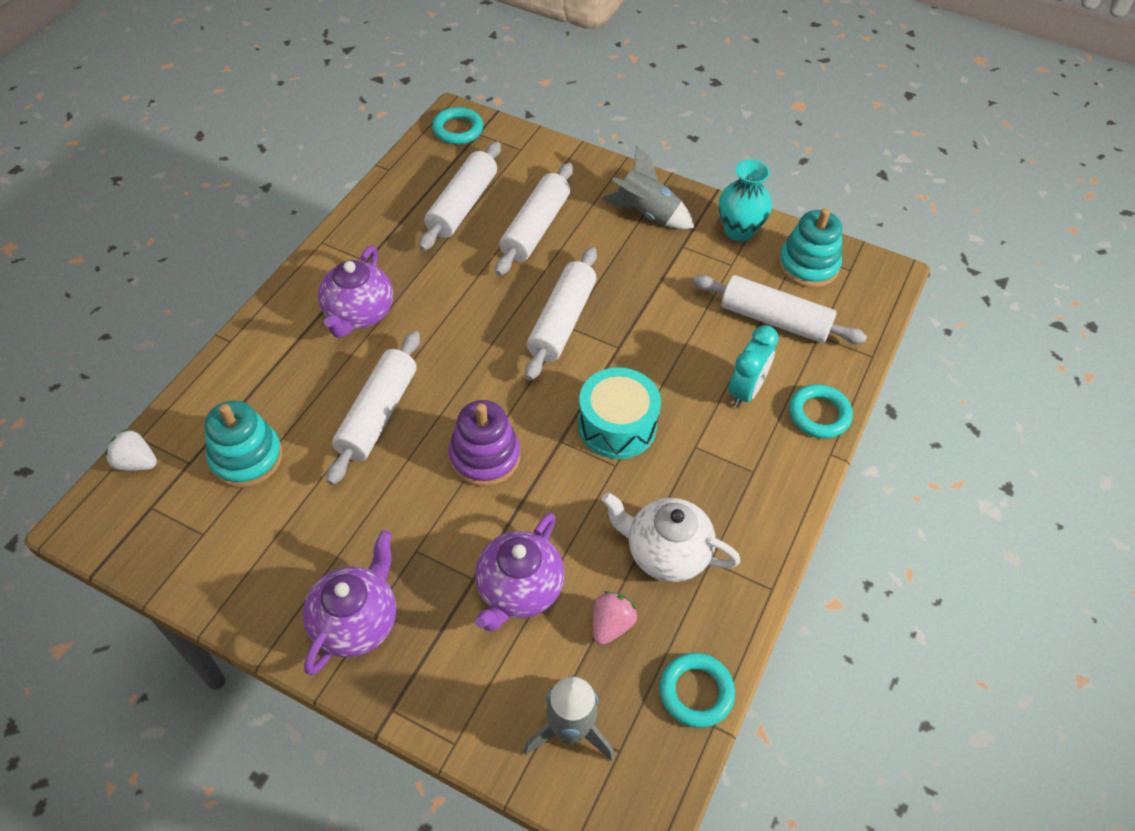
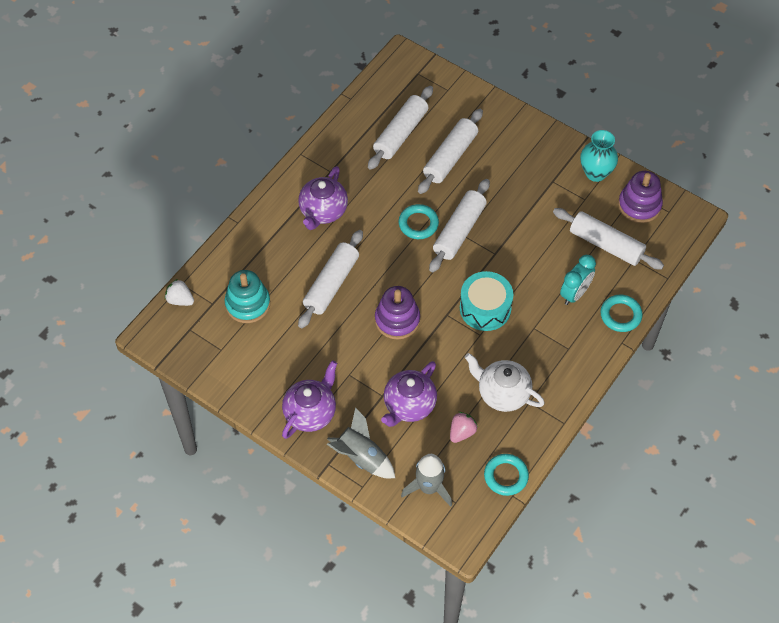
camera: 10 degrees right, 5 degrees up
(458, 129) = (403, 69): turquoise ring -> turquoise ring (418, 224)
(647, 213) = (532, 153): grey rocket -> grey rocket (361, 457)
(808, 265) = (639, 205): turquoise stacking toy -> purple stacking toy

